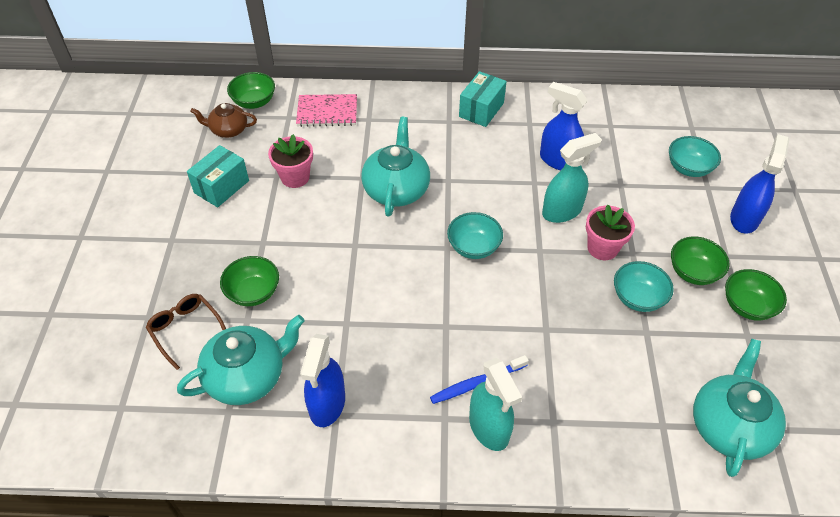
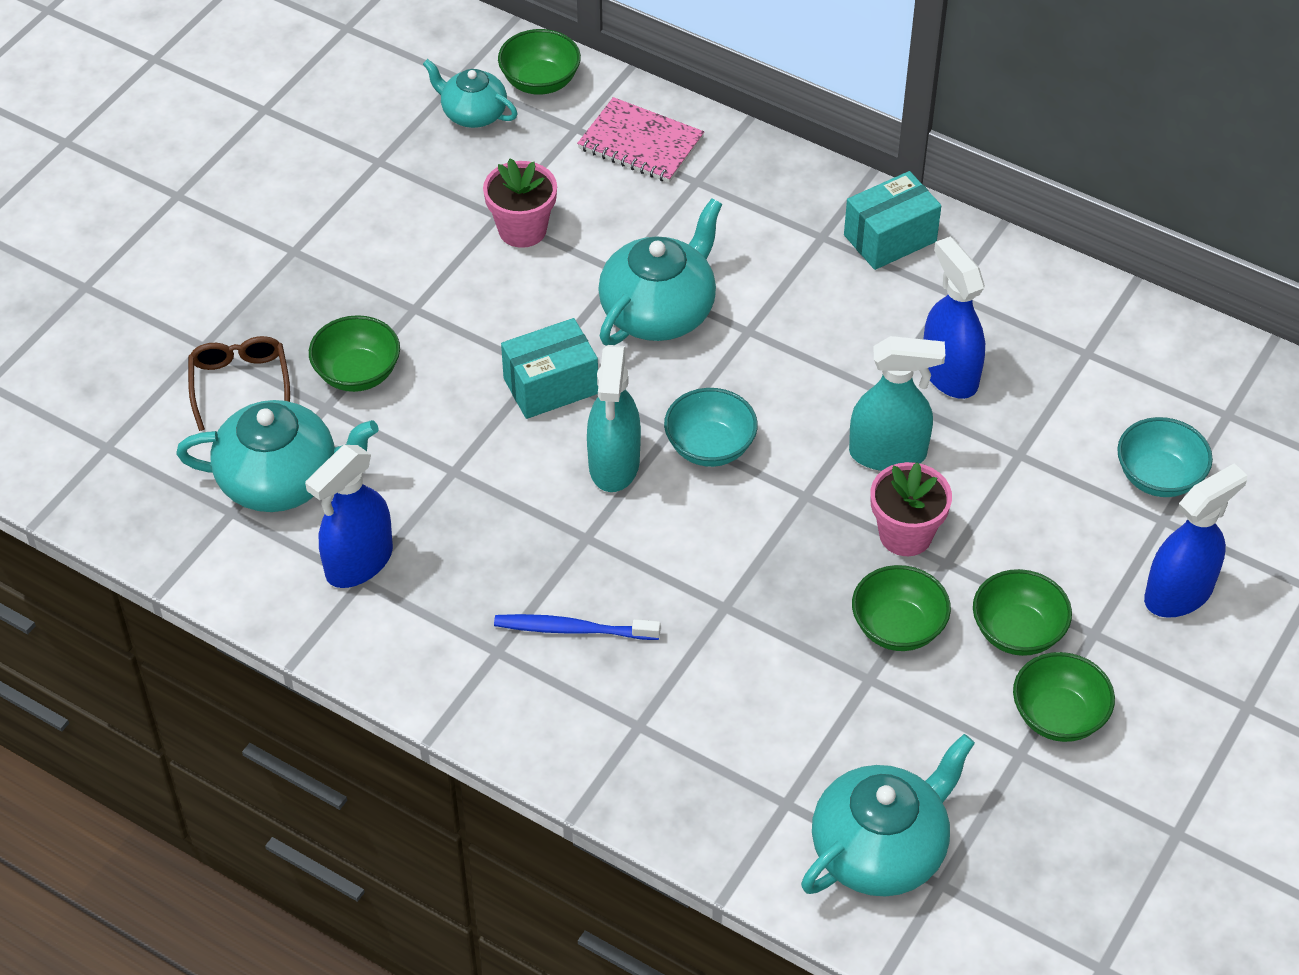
camera: 30 degrees right, 0 degrees up
(221, 187) = (408, 200): turquoise box -> turquoise box (551, 386)
(228, 130) = (473, 113): brown teapot -> turquoise teapot
(489, 428) = (546, 691): turquoise spray bottle -> turquoise spray bottle (614, 464)
(638, 298) = (898, 627): turquoise bowl -> green bowl

